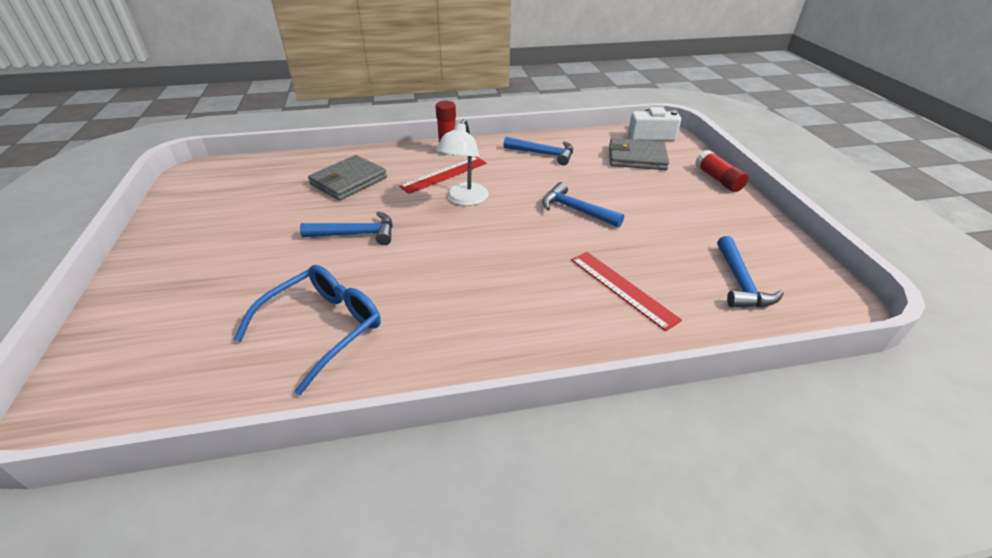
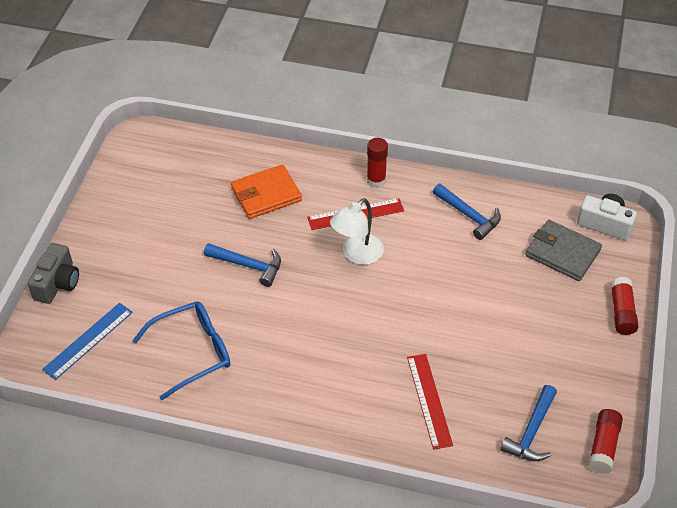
camera: 25 degrees right, 10 degrees up
(109, 311) = (57, 283): none -> grey camera
(166, 360) = (88, 340): none -> blue ruler
(349, 181) = (266, 194): grey wallet -> orange wallet
(575, 210) = (449, 303): blue hammer -> none
(811, 272) = (603, 446): none -> red glue stick

